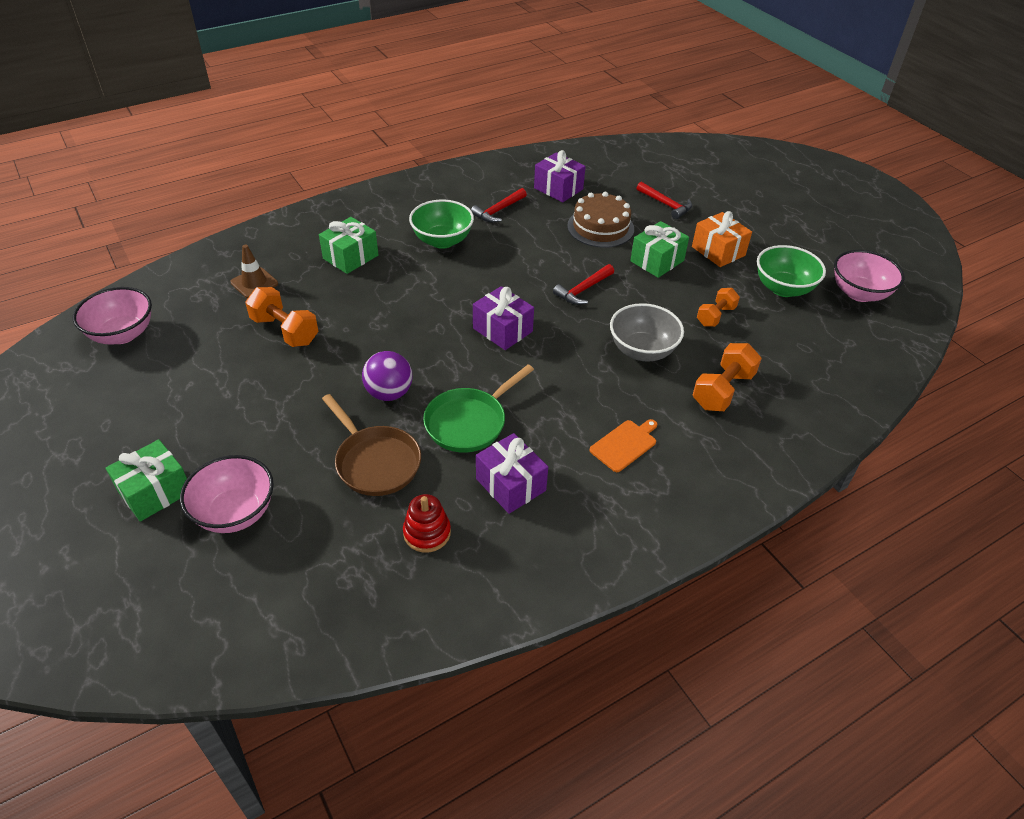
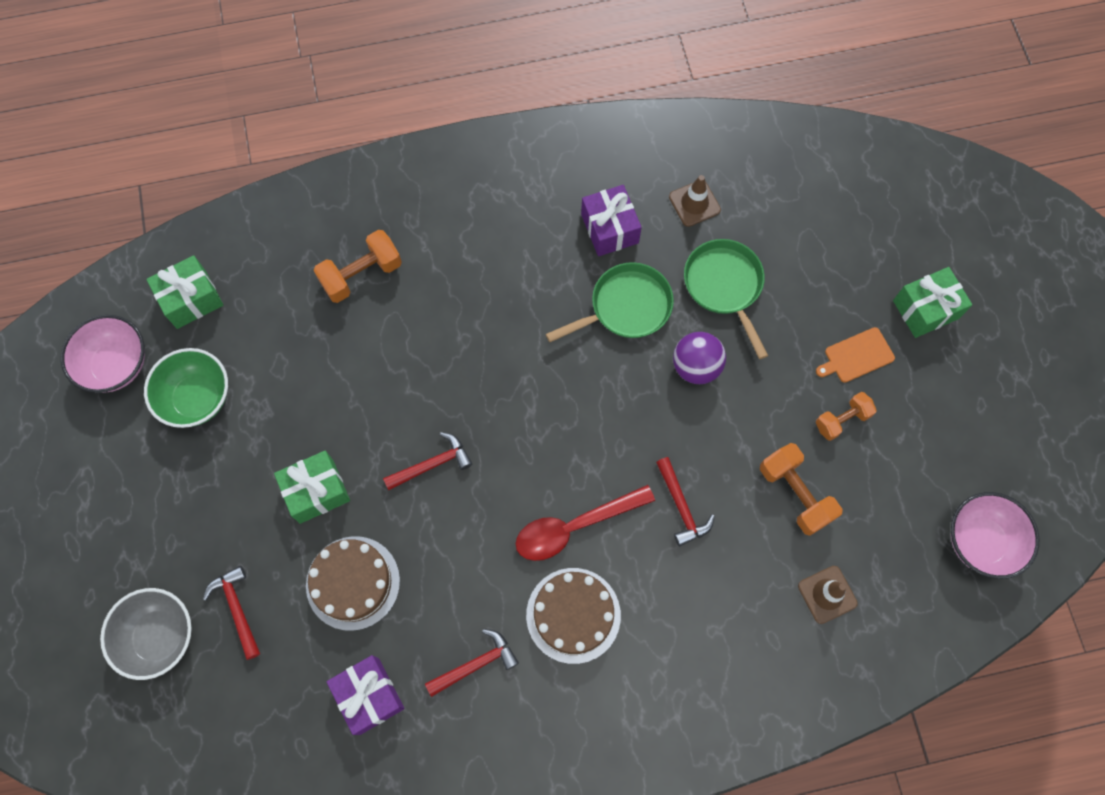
camera: 160 degrees left, 25 degrees up
(235, 513) = (854, 267): pink bowl -> none
(350, 257) = (700, 614): green gift -> green gift (191, 299)
(375, 462) = (724, 286): brown pan -> green pan
(378, 305) = (681, 507): none -> red hammer
(427, 533) = (694, 203): red stacking toy -> brown traffic cone
(442, 241) = (573, 615): green bowl -> brown cake
(459, 280) = (574, 527): none -> red spoon
(502, 330) = (551, 424): purple gift -> none
(624, 444) = (490, 241): orange cutting board -> orange cutting board (856, 356)
(642, 351) = (413, 349): grey bowl -> grey bowl (159, 636)
(715, 316) = (304, 377): orange dumbbell -> orange dumbbell (842, 420)
(718, 251) = (229, 488): orange gift -> none

